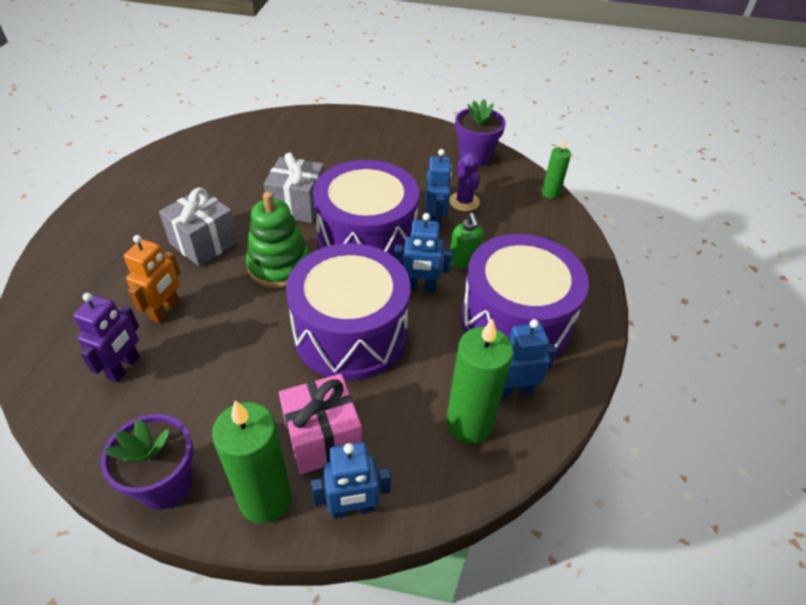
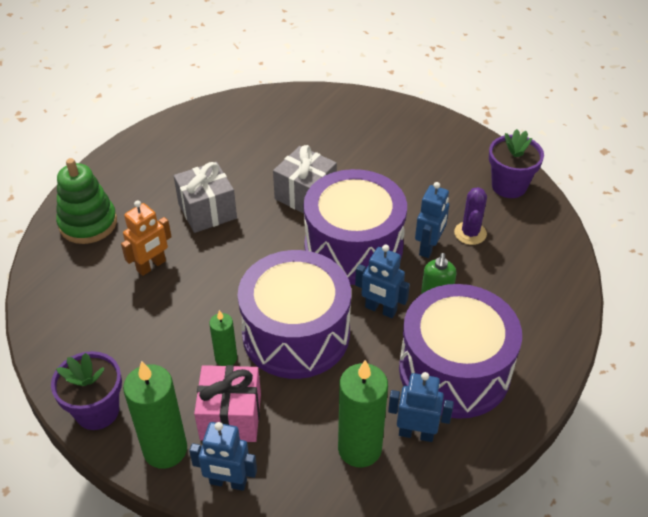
camera: 25 degrees right, 0 degrees up
(124, 367) = (102, 306): purple robot -> none
(279, 266) = (262, 251): green stacking toy -> green stacking toy (88, 223)
(550, 193) = (568, 248): green candle -> green candle (226, 358)

